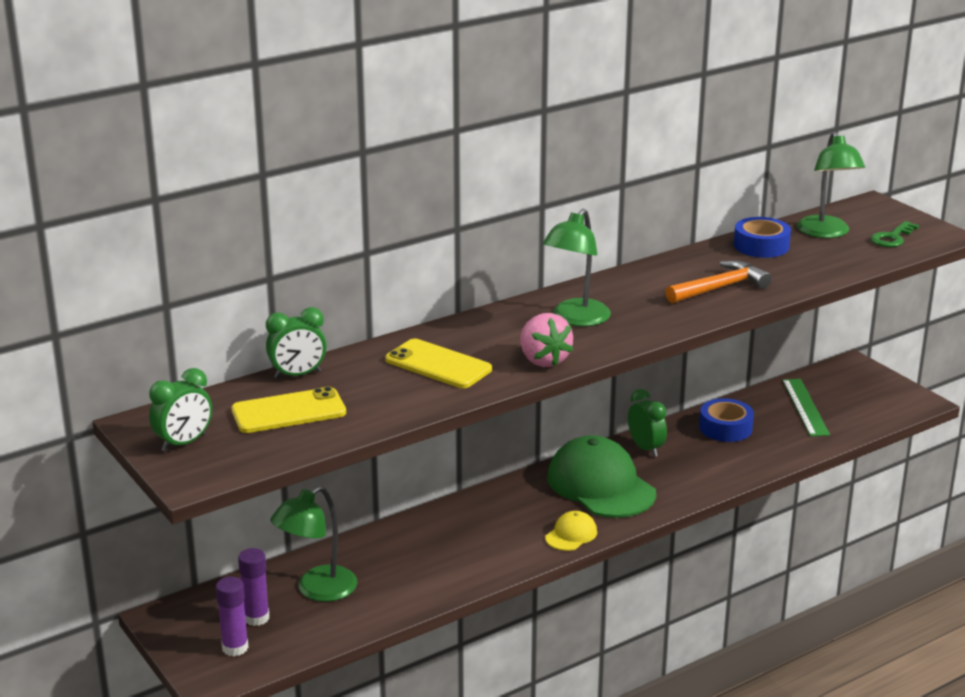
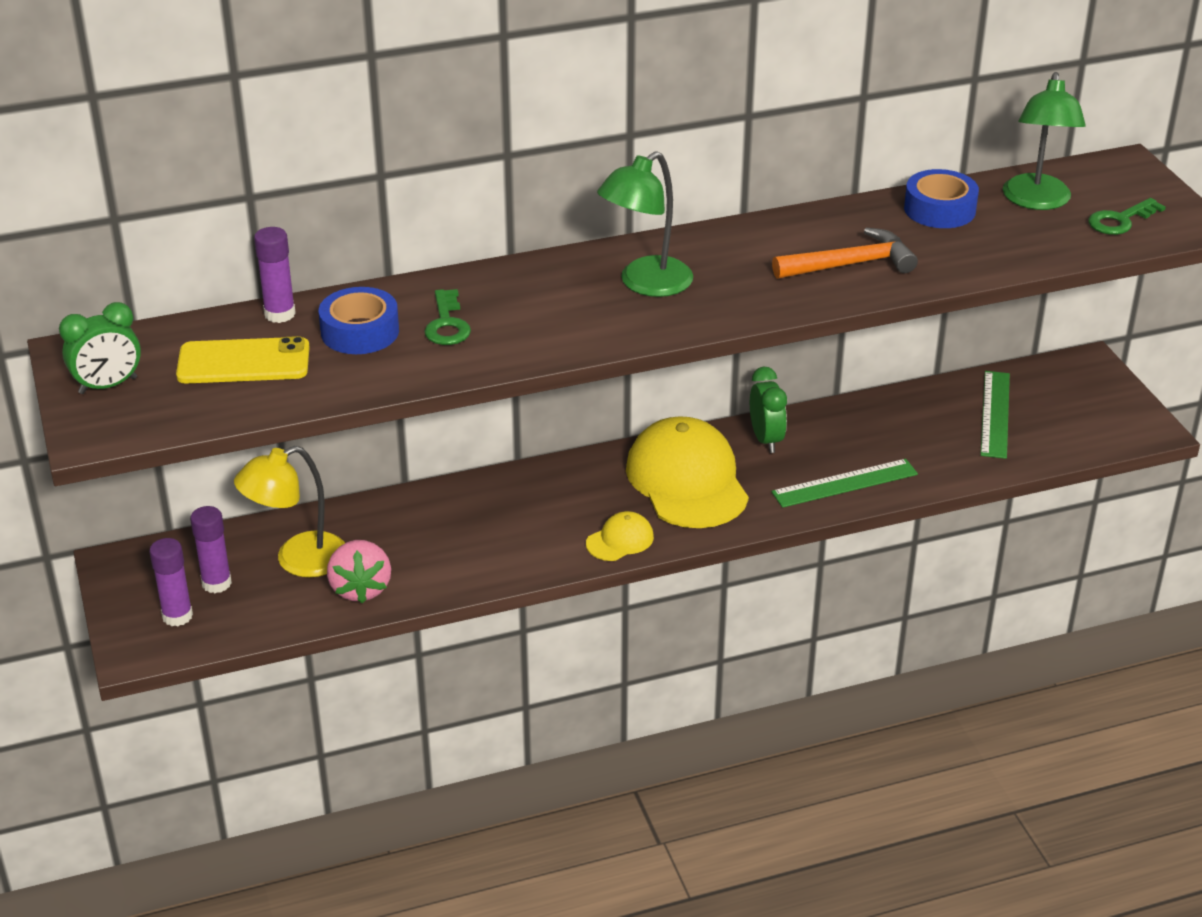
camera: 15 degrees right, 10 degrees up
(298, 375) = (280, 314): green clock -> purple glue stick
(317, 590) = (298, 560): green lamp -> yellow lamp
(438, 365) = (447, 324): yellow phone -> green key
(543, 360) = (574, 337): pink strawberry -> pink strawberry (360, 588)
(600, 485) = (687, 480): green cap -> yellow cap
(721, 469) = (844, 483): none -> green ruler
(725, 428) = (879, 427): blue tape -> blue tape (360, 332)

